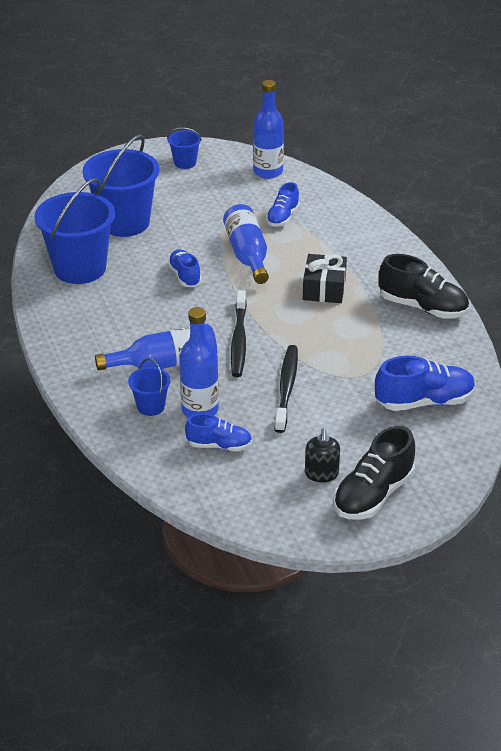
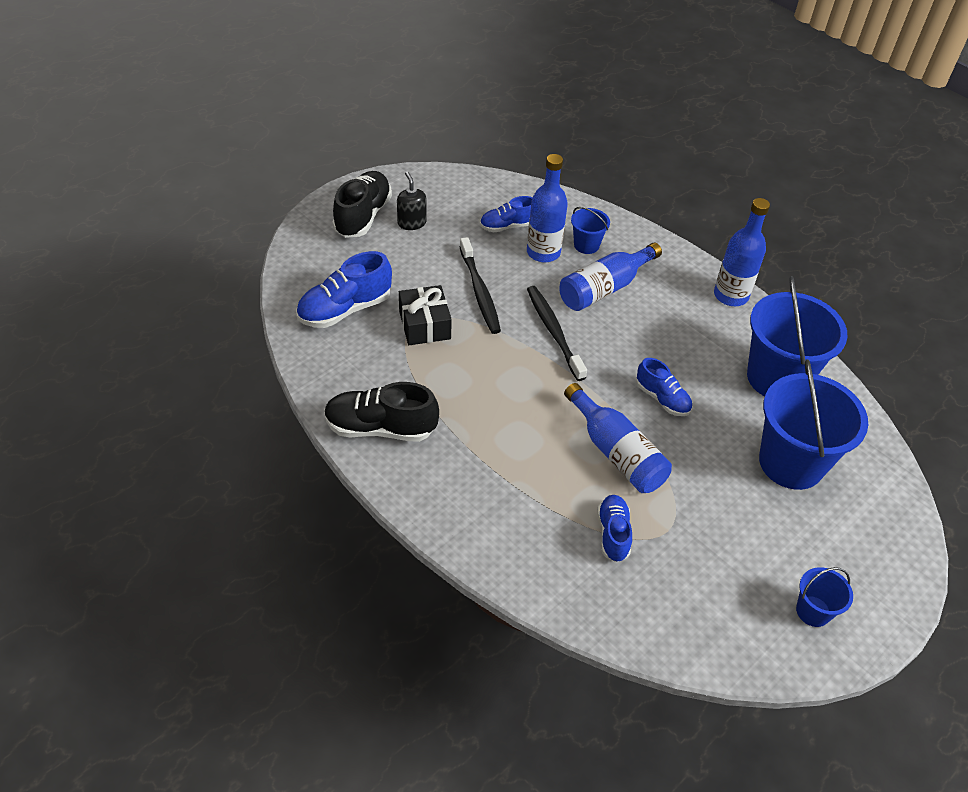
camera: 155 degrees right, 10 degrees up
(268, 172) = (689, 630): blue bottle -> blue bottle (730, 295)
(324, 289) = (502, 424): black gift -> black gift (424, 325)

